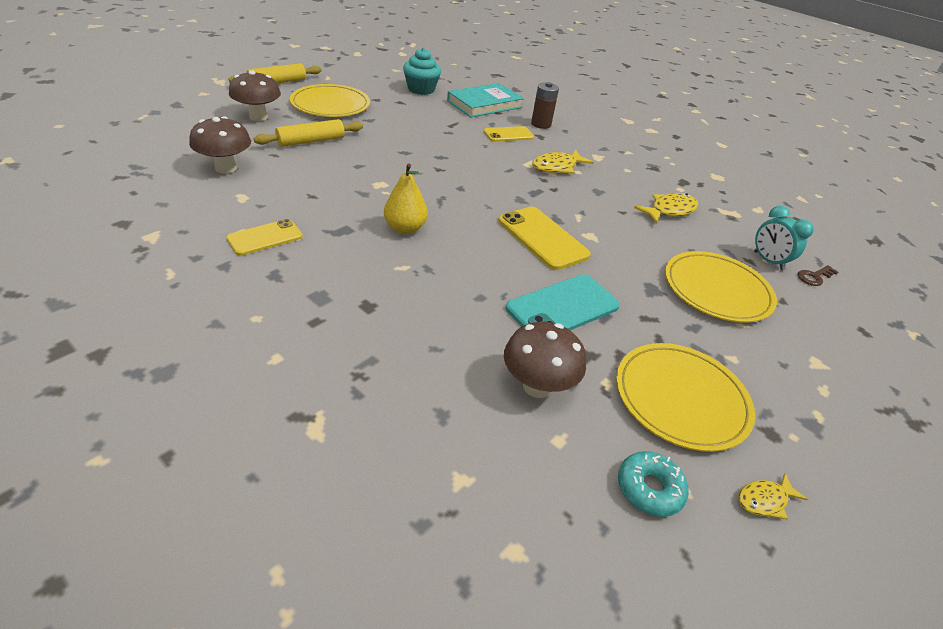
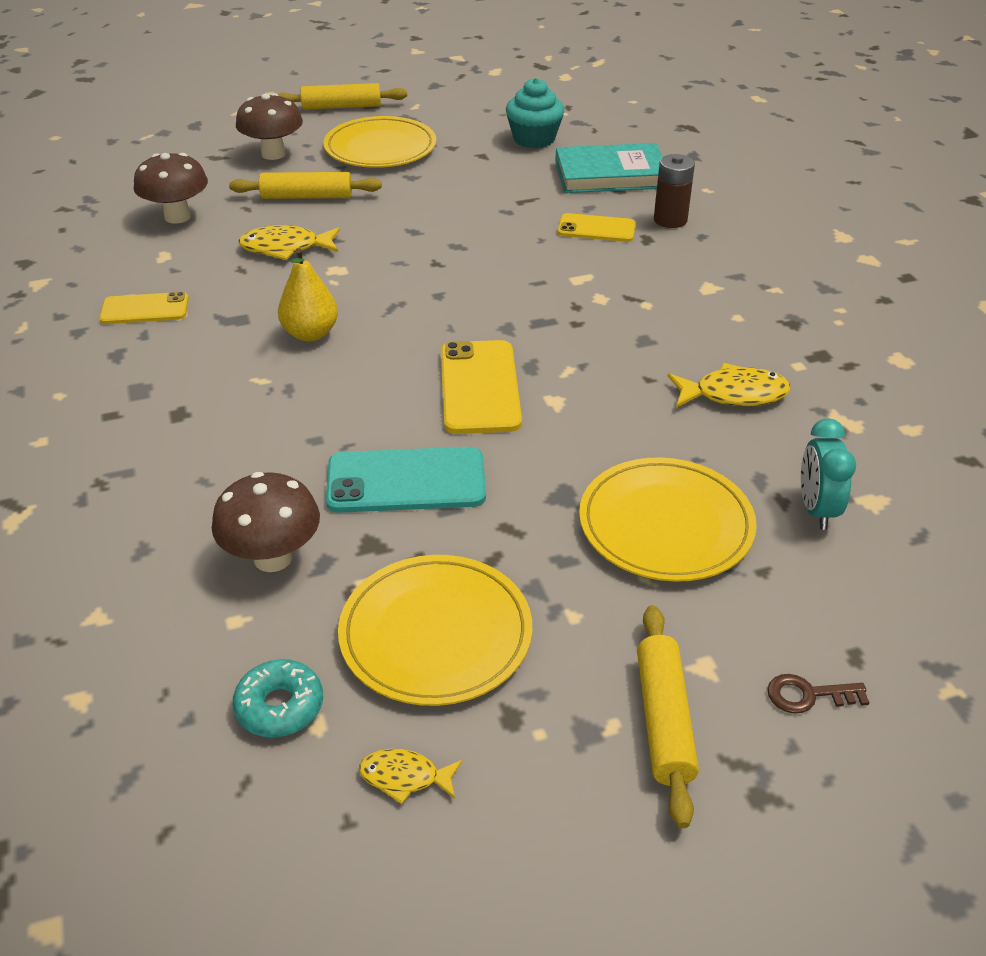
camera: 35 degrees right, 0 degrees up
(557, 167) = (619, 291): yellow fish -> yellow fish (285, 248)
(814, 277) = (873, 555): brown key -> brown key (808, 695)
(835, 401) = (664, 720): none -> yellow rolling pin

